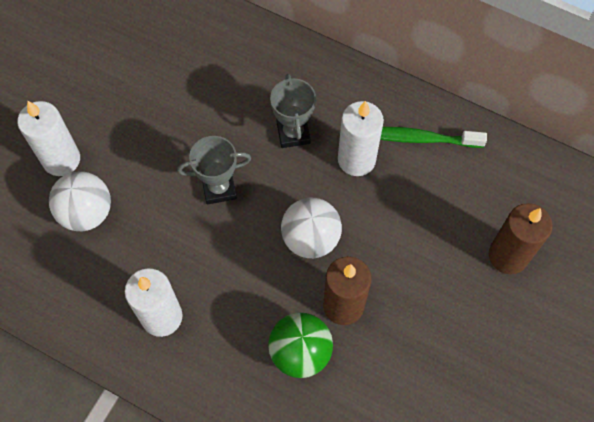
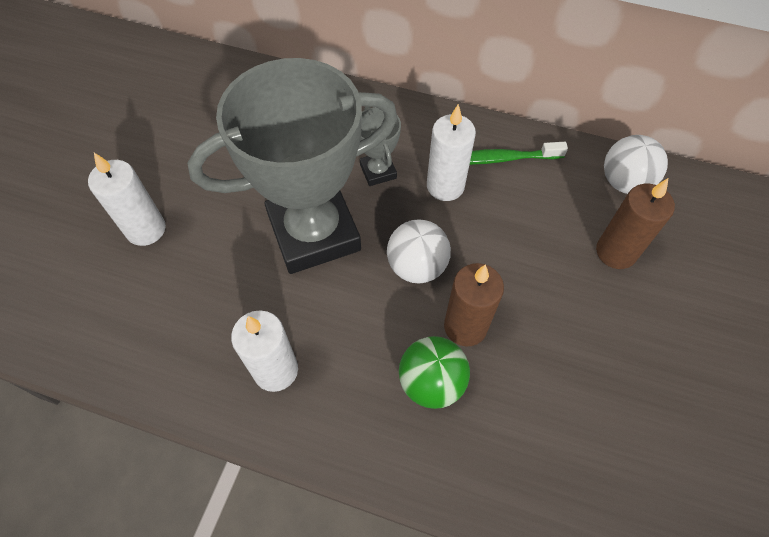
camera: 10 degrees left, 5 degrees down
(87, 213) = (179, 277): white ball -> white ball (624, 182)
(219, 188) = (314, 232): grey trophy -> grey trophy, size x2.39

